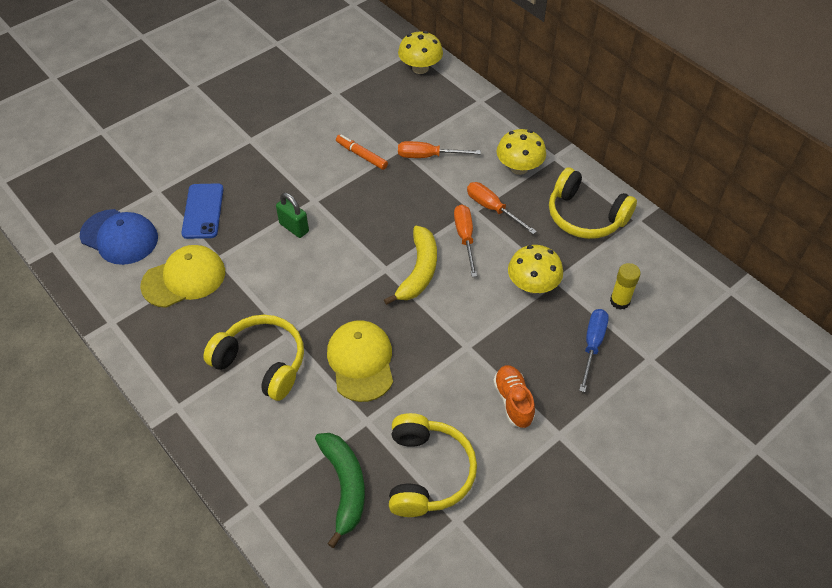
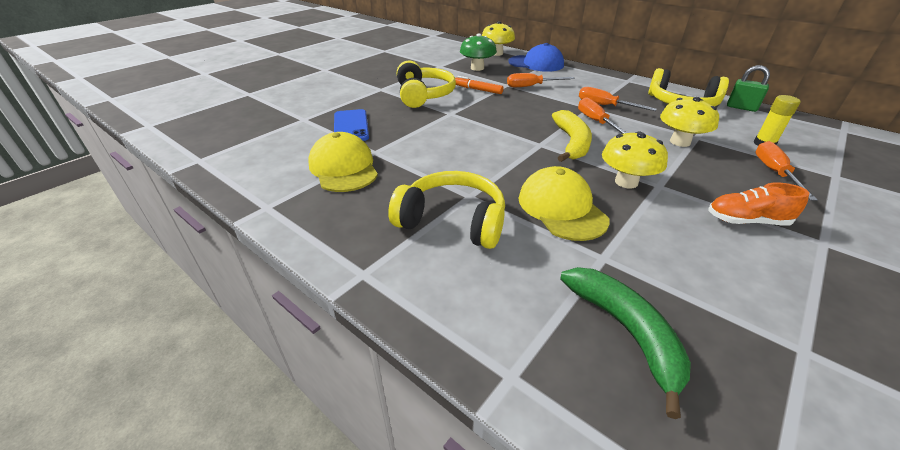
camera: 10 degrees left, 15 degrees down
(119, 237) = (270, 147): blue cap -> blue cap (536, 64)
(184, 278) = (343, 168): yellow cap -> yellow cap turned 75 degrees counterclockwise
(294, 227) = (440, 128): green padlock -> green padlock (741, 107)
(380, 104) = (477, 68): none -> green mushroom
(427, 473) = (717, 300): yellow headphones -> yellow headphones (423, 95)
(513, 401) = (746, 221): orange shoe -> orange shoe turned 60 degrees counterclockwise
(519, 168) = (606, 86): yellow mushroom -> yellow mushroom (626, 182)
(592, 345) = (774, 172): blue screwdriver -> orange screwdriver

